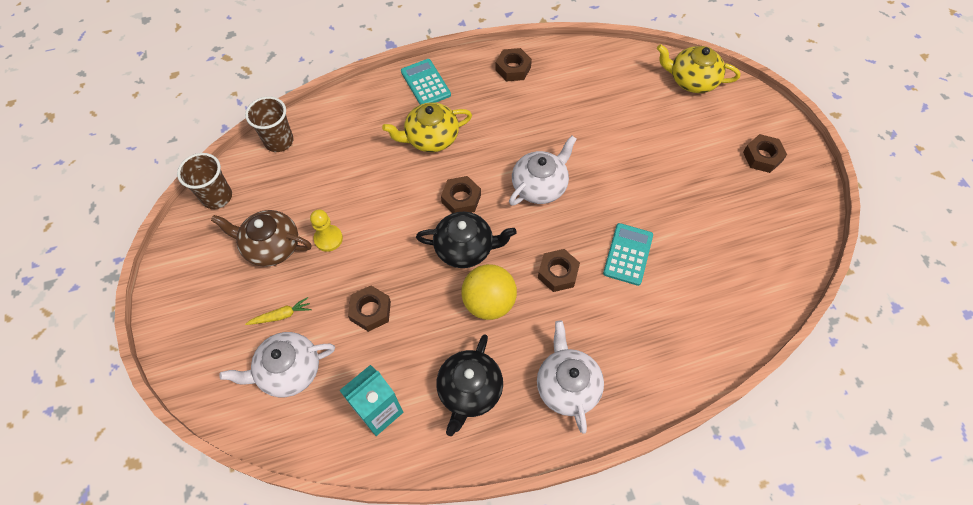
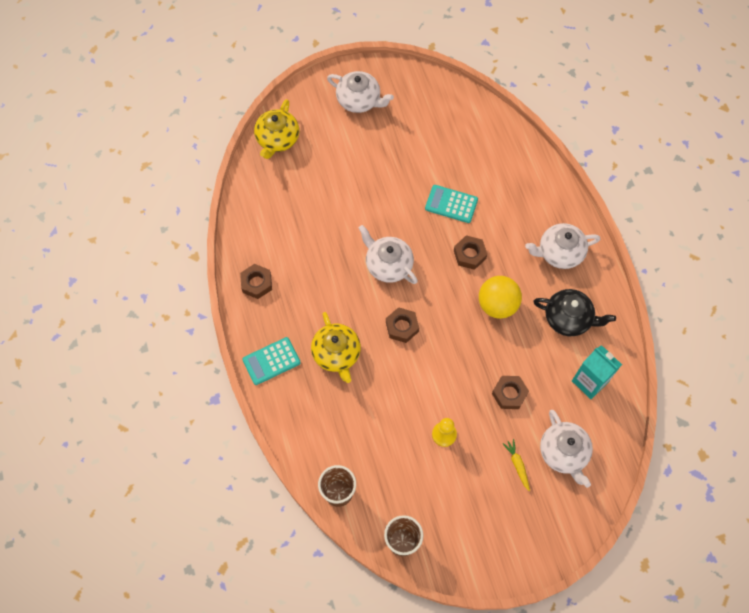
camera: 90 degrees left, 5 degrees up
(271, 246) = (453, 483): brown teapot -> none
(465, 248) = (449, 323): black teapot -> none
(762, 157) = (359, 100): brown nut -> white teapot

